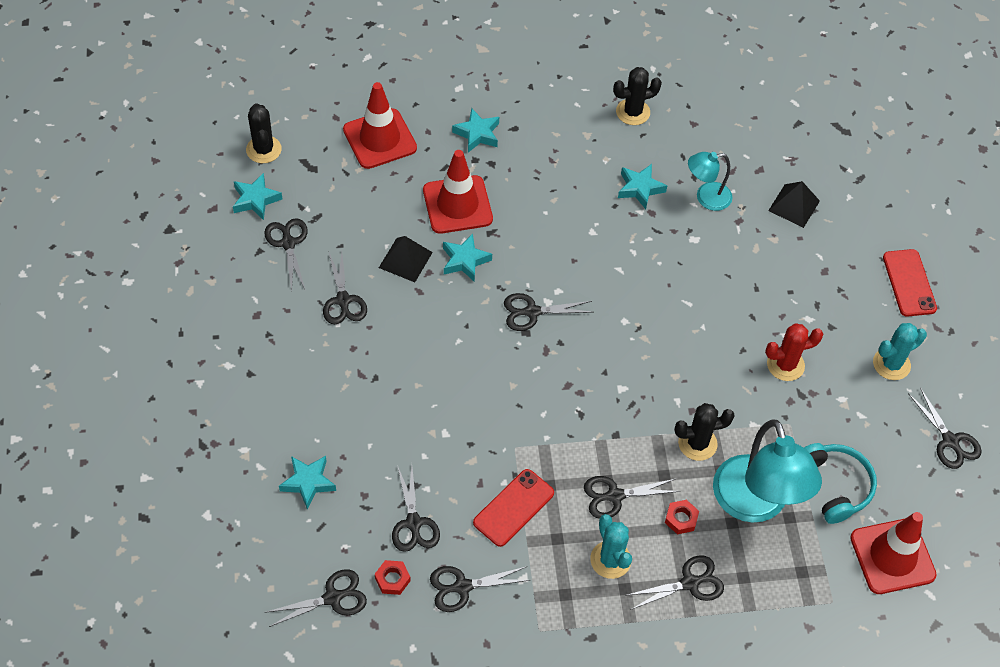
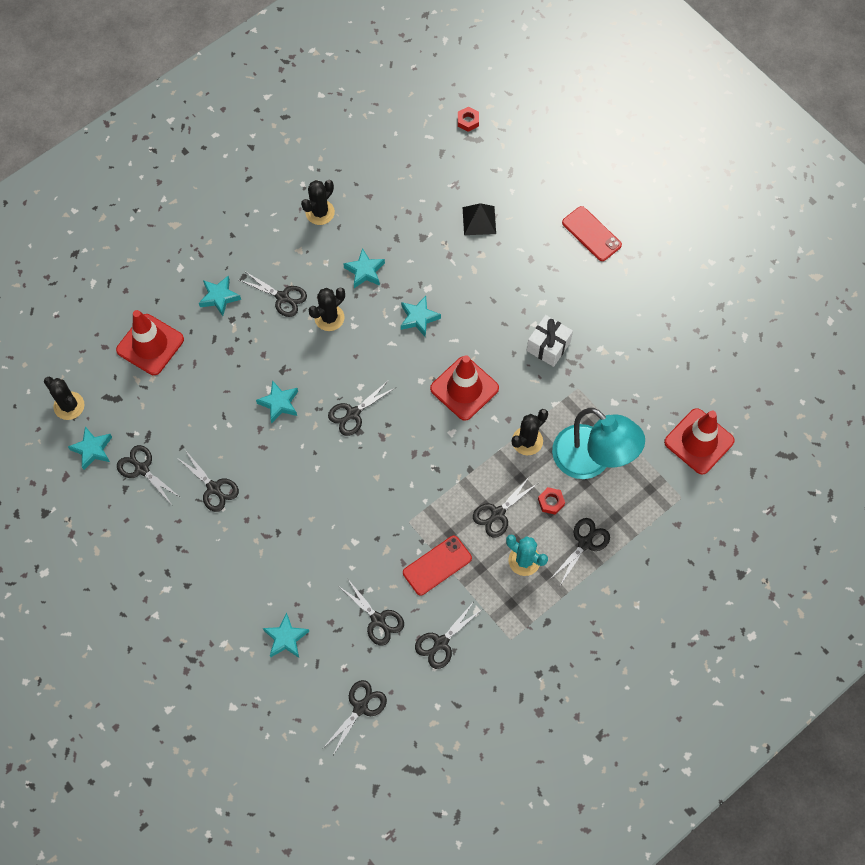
camera: 30 degrees left, 10 degrees up
(392, 579) = (391, 668): red nut -> red nut (468, 121)
(405, 260) = (236, 429): black pyramid -> none
(457, 205) = (244, 363): red traffic cone -> red traffic cone (464, 388)
(513, 508) = (437, 565): red phone -> red phone turned 45 degrees clockwise
(572, 211) = (329, 318): none -> black cactus
(664, 261) = (418, 318): none -> turquoise star
(706, 197) = (415, 250): turquoise lamp -> none
(785, 365) = (548, 346): red cactus -> white gift
(834, 485) = (633, 414): turquoise headphones -> none
(891, 364) = (616, 302): turquoise cactus -> none
(950, 441) = (686, 336): black scissors -> black scissors (282, 297)

